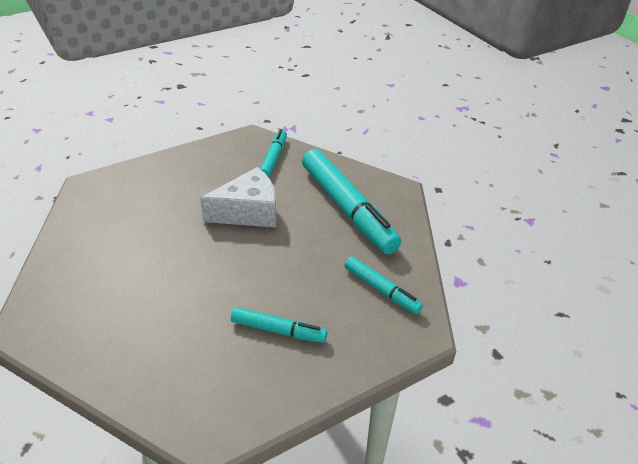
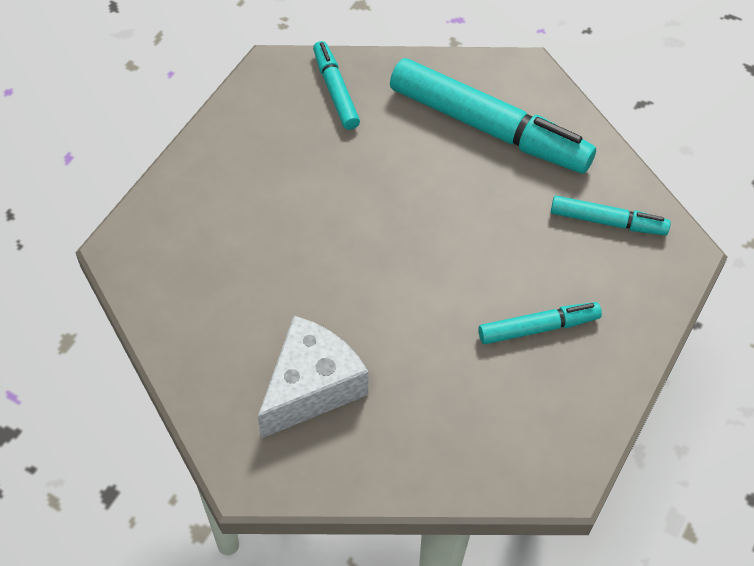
camera: 30 degrees left, 15 degrees up
(248, 212) = (374, 189): white cheese -> white cheese (311, 387)

